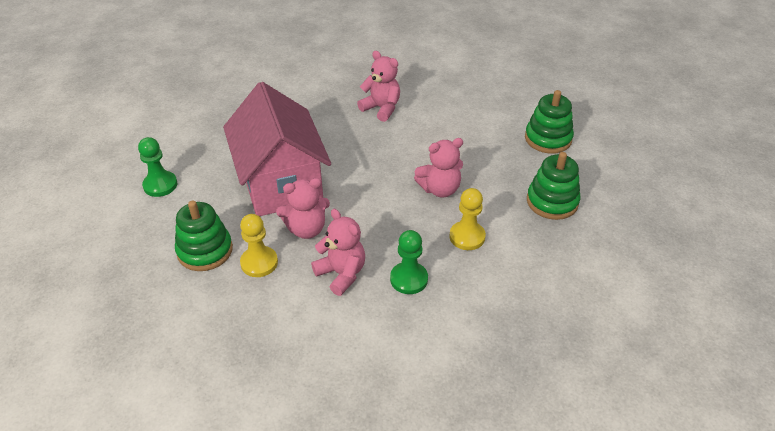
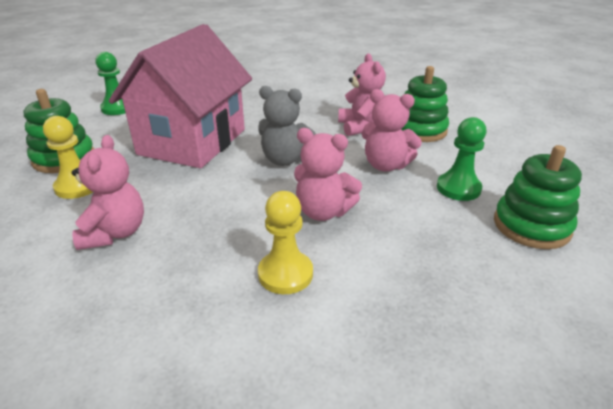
camera: 40 degrees right, 10 degrees down
(306, 229) = (153, 182): pink teddy bear -> pink teddy bear (386, 165)
(368, 164) = (285, 160): none -> grey teddy bear
(409, 279) = (160, 278): green pawn -> green pawn (458, 188)
(552, 202) = (454, 298): green stacking toy -> green stacking toy (420, 130)

